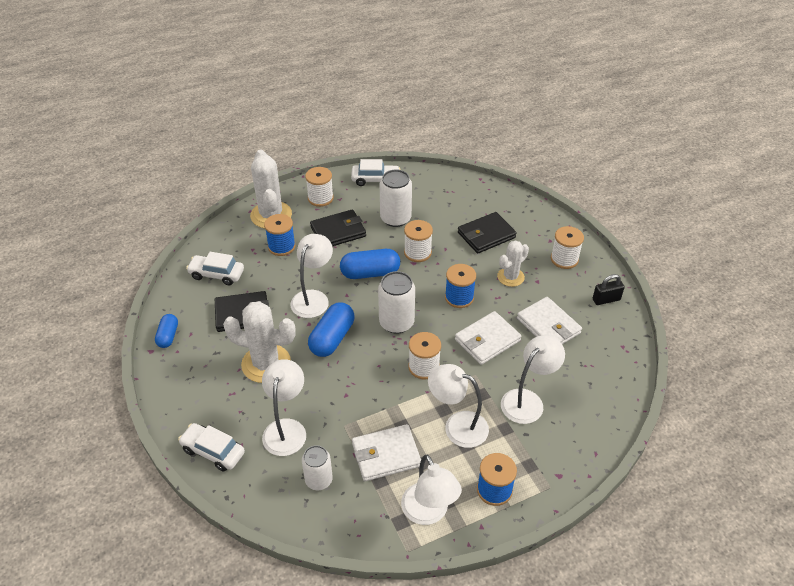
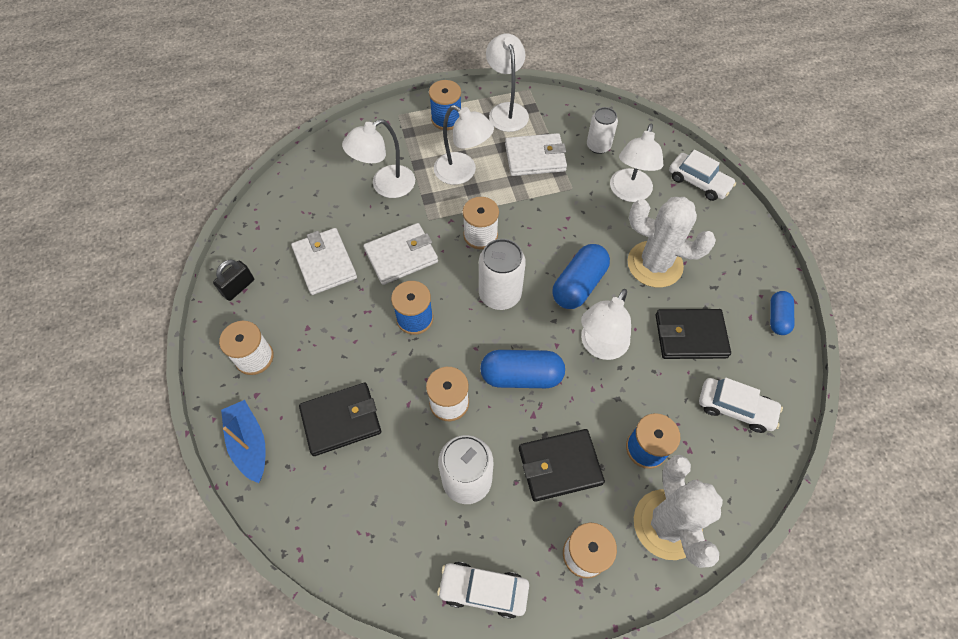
camera: 170 degrees left, 15 degrees up
(510, 277) = (338, 339): white cactus -> none
(538, 217) = (249, 444): none -> blue boat
(606, 299) = (238, 287): black padlock -> black padlock turned 45 degrees counterclockwise

